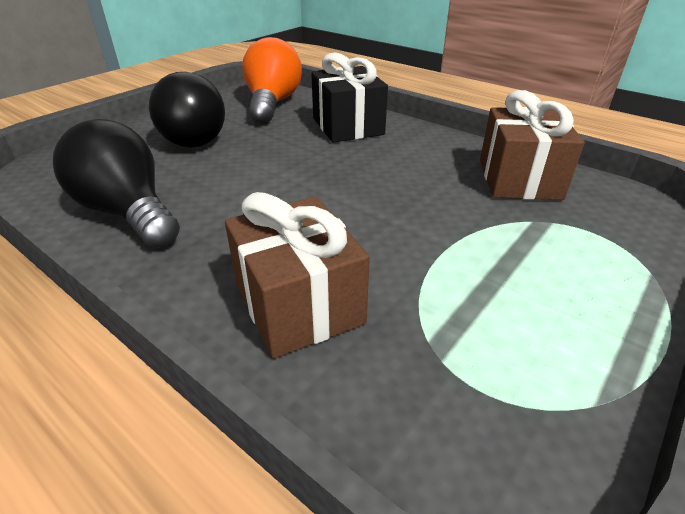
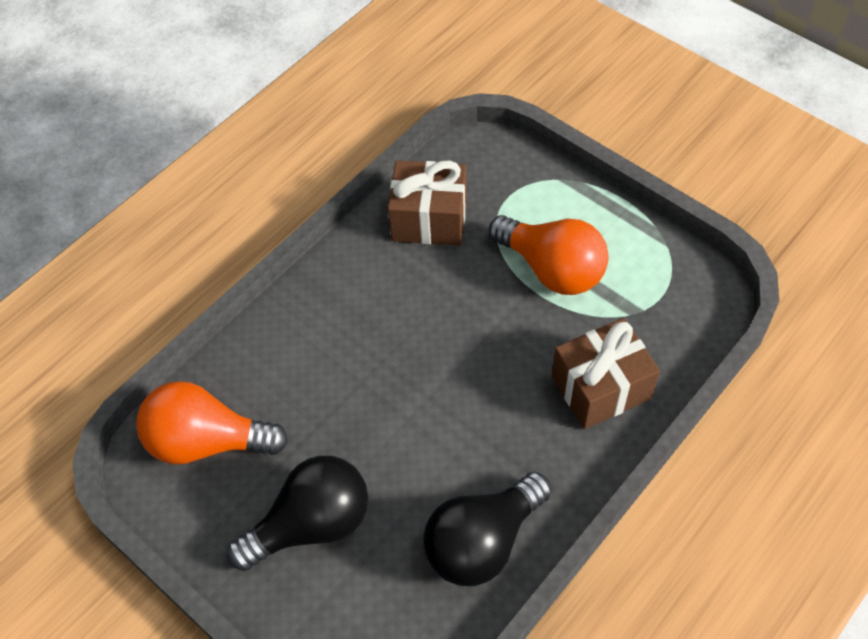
camera: 85 degrees left, 20 degrees up
(348, 126) = (295, 352): black gift -> none
(486, 263) = (552, 269): none -> orange light bulb

